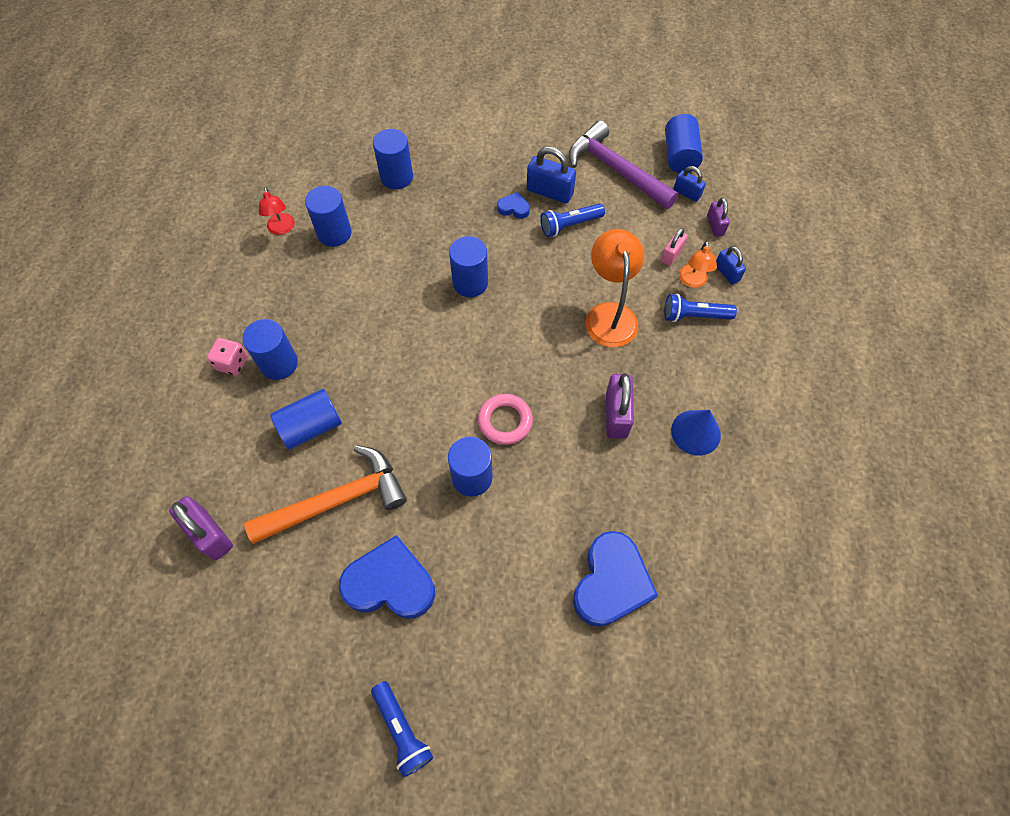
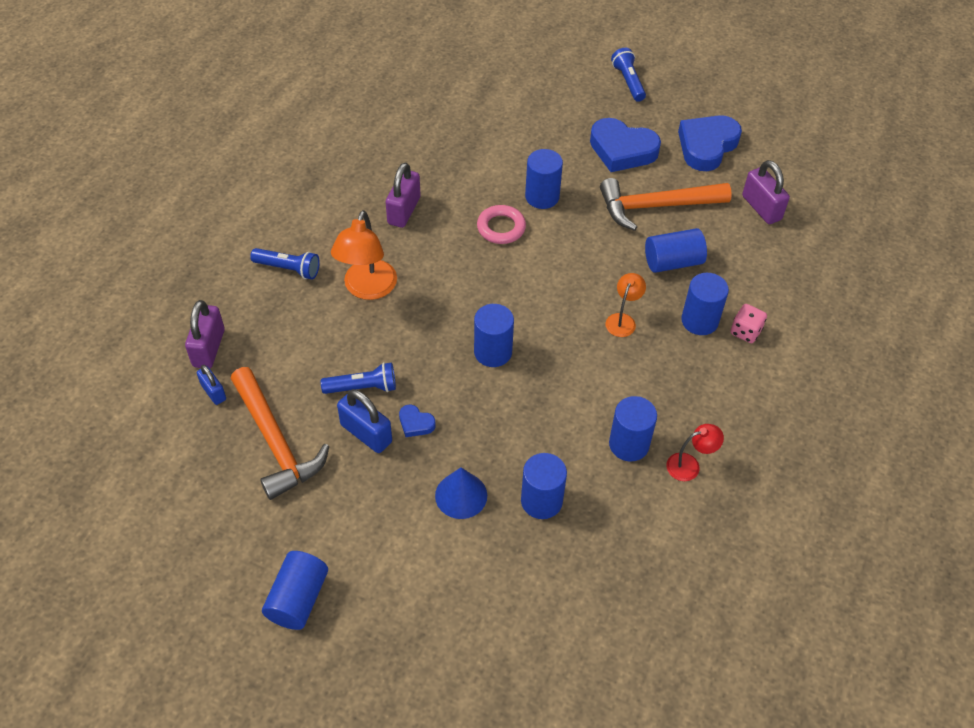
camera: 165 degrees left, 10 degrees down
(282, 229) = (689, 465): red lamp -> red lamp turned 75 degrees clockwise
(611, 582) = (460, 116): blue heart -> blue heart (707, 146)
(615, 170) = (276, 442): purple hammer -> orange hammer
(671, 255) = (273, 330): pink padlock -> none
(679, 156) = (190, 441): blue cylinder -> blue cylinder (298, 599)
(692, 281) = (270, 299): orange lamp -> orange lamp (623, 320)
(695, 432) = (345, 184): blue cone -> blue cone (461, 495)
(715, 226) = (209, 348): purple padlock -> purple padlock, size x1.65
(726, 273) = (231, 299): blue padlock -> none

